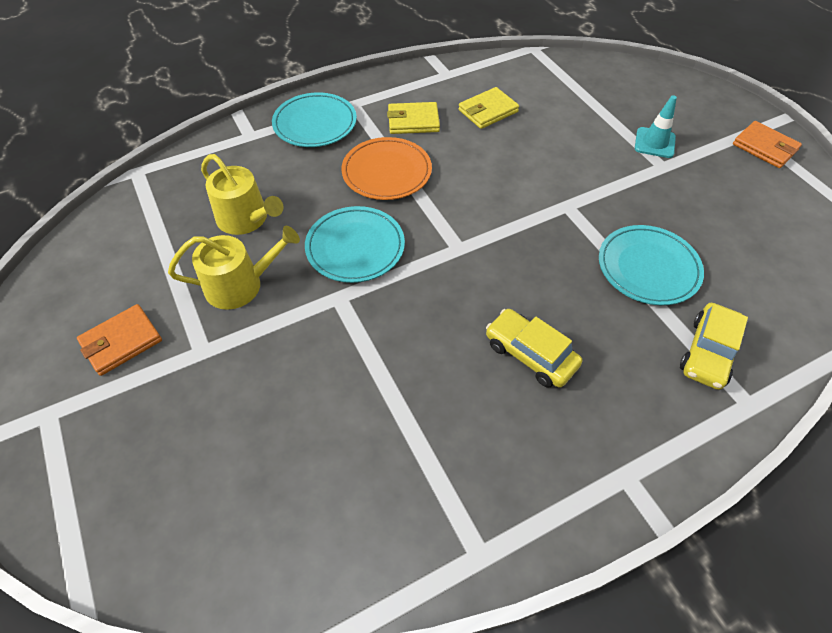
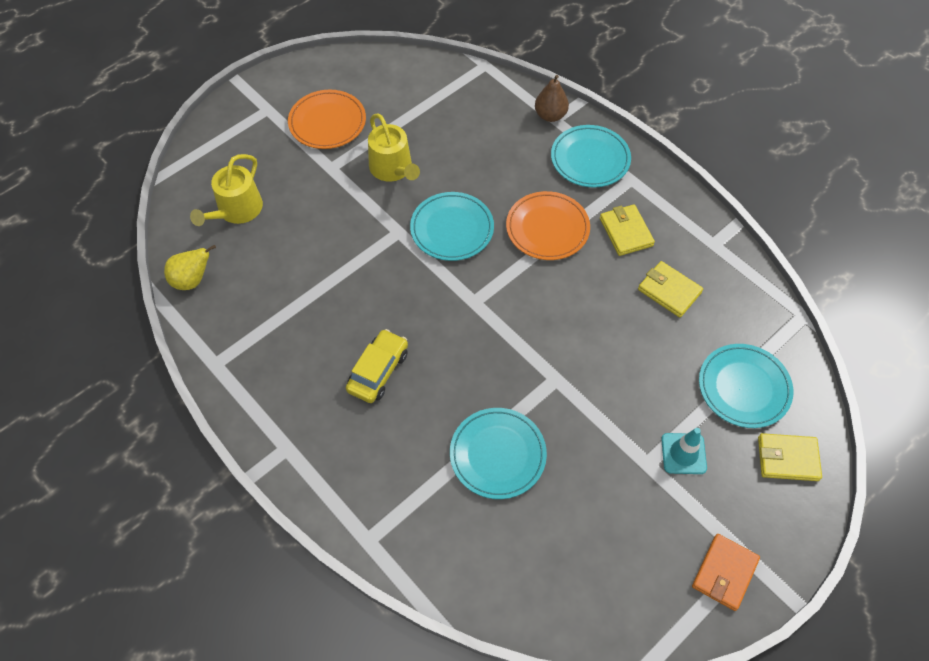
camera: 75 degrees right, 5 degrees up
(121, 342) = (327, 122): orange wallet -> orange plate
(242, 138) = (550, 115): none -> brown pear
(246, 219) = (458, 150): yellow watering can -> yellow watering can (237, 210)
(321, 572) = (192, 280): none -> yellow pear
(595, 94) = (744, 387): none -> turquoise plate
(662, 89) = (787, 458): none -> yellow wallet
(708, 352) = (413, 507): yellow car -> none

